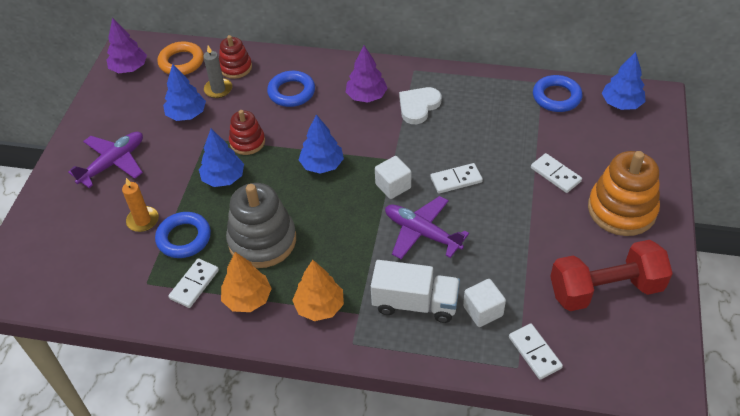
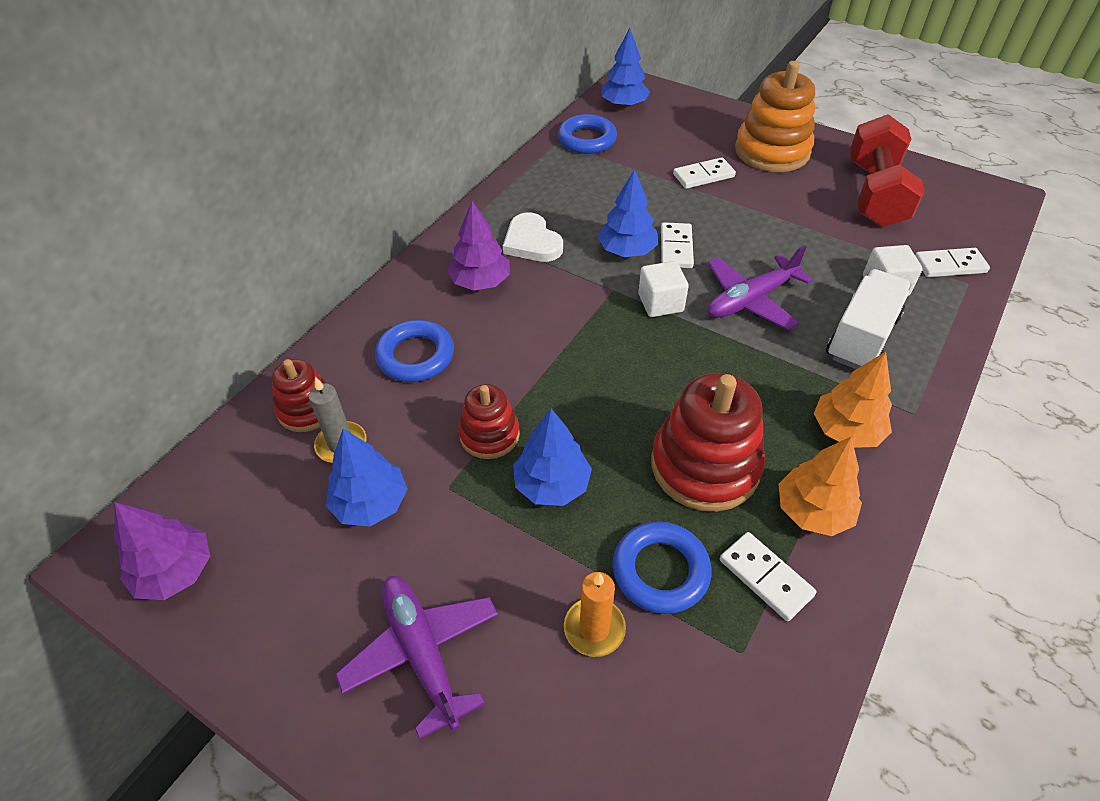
camera: 70 degrees left, 0 degrees up
(181, 62) = (229, 482): orange ring -> none
(262, 241) = (705, 466): grey stacking toy -> red stacking toy
(322, 165) = (586, 361): blue tree -> blue tree (627, 251)

